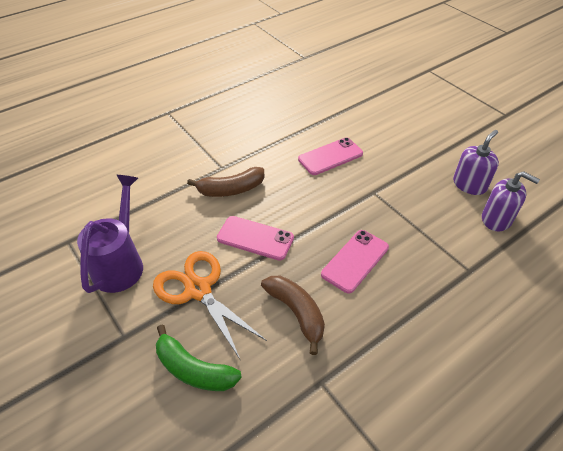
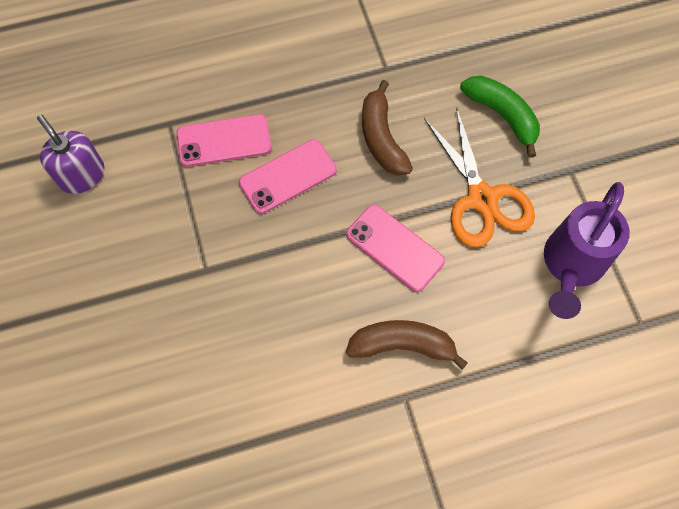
camera: 160 degrees left, 20 degrees up
(330, 156) = (228, 363): pink phone -> pink phone (224, 141)
(469, 184) = (68, 238): purple soap dispenser -> none

